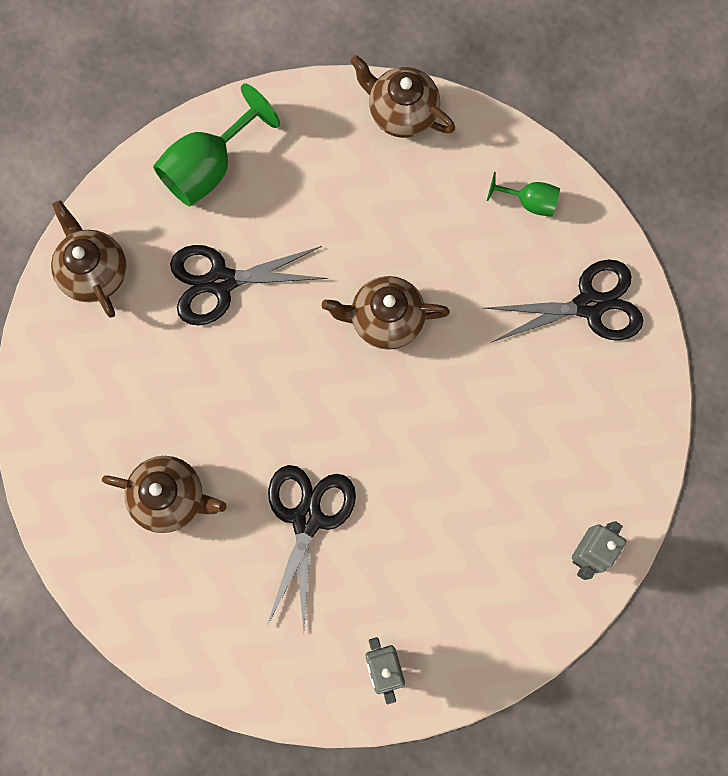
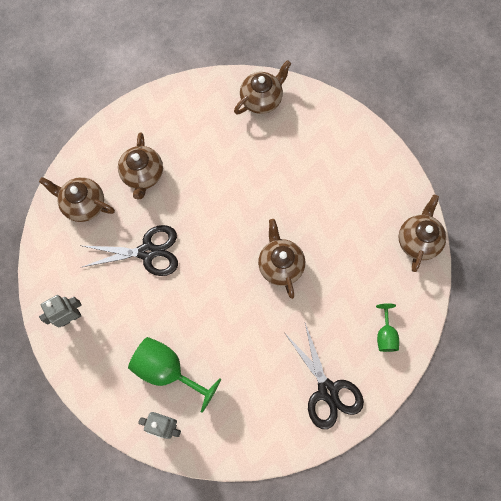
camera: 75 degrees right, 5 degrees down
(194, 608) = (83, 205): none -> brown teapot
(209, 167) = (344, 141): green goblet -> green goblet (167, 370)
(221, 281) = (276, 167): black scissors -> none

